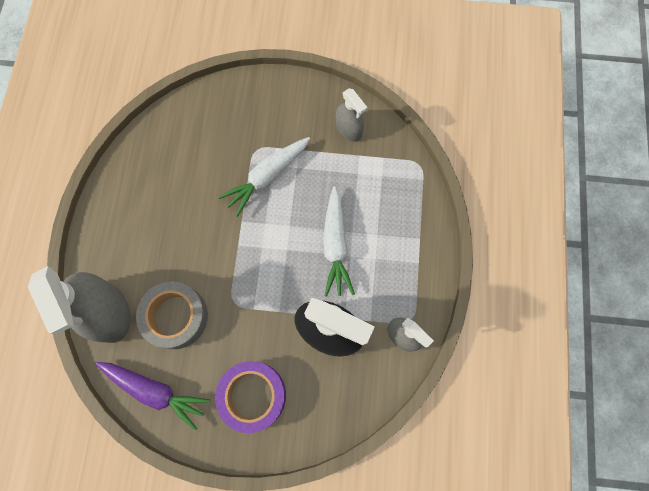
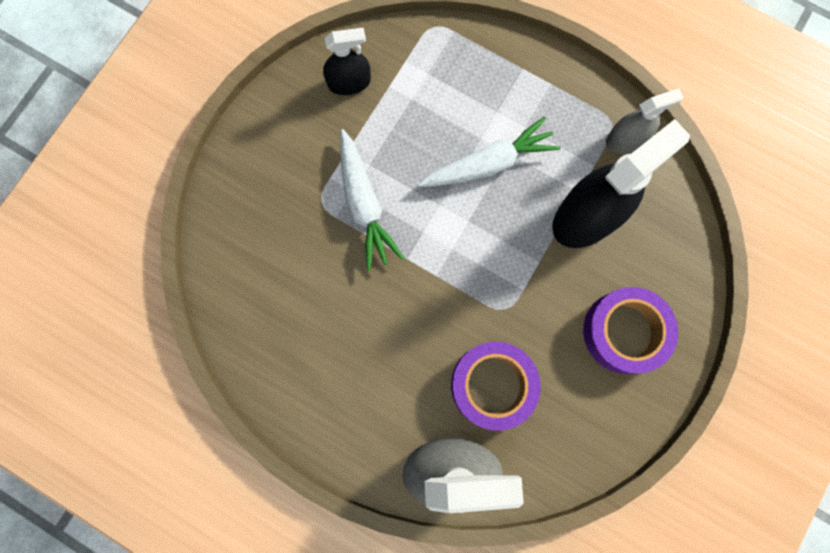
camera: 65 degrees left, 5 degrees up
(155, 391) = (572, 444): purple carrot -> none
(176, 317) = (492, 385): grey tape -> purple tape
(335, 245) = (488, 163): white carrot -> white carrot turned 45 degrees counterclockwise
(349, 129) = (349, 82): grey spray bottle -> black spray bottle

